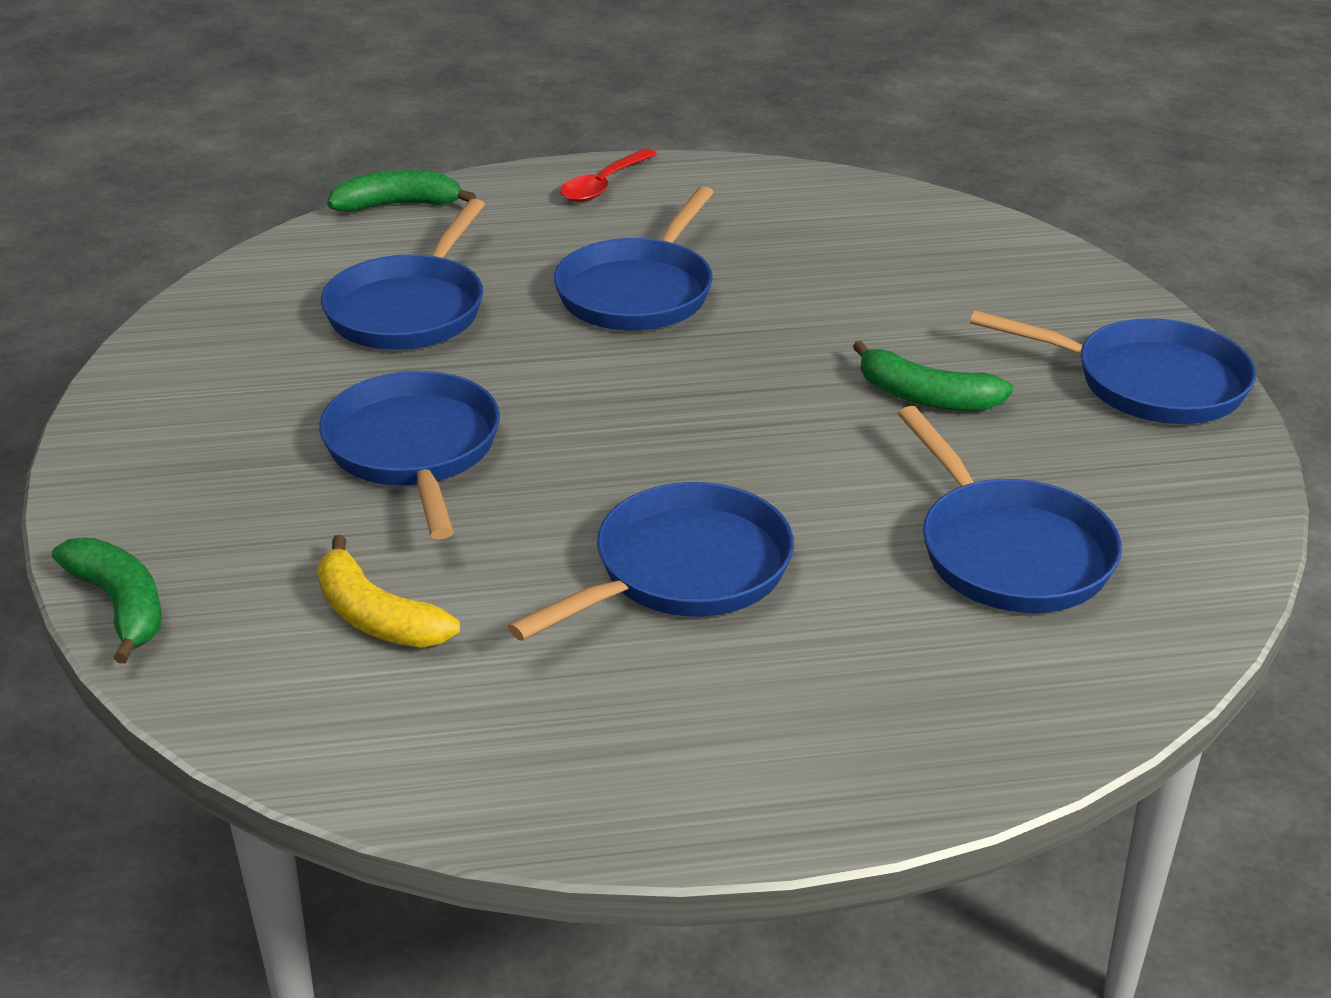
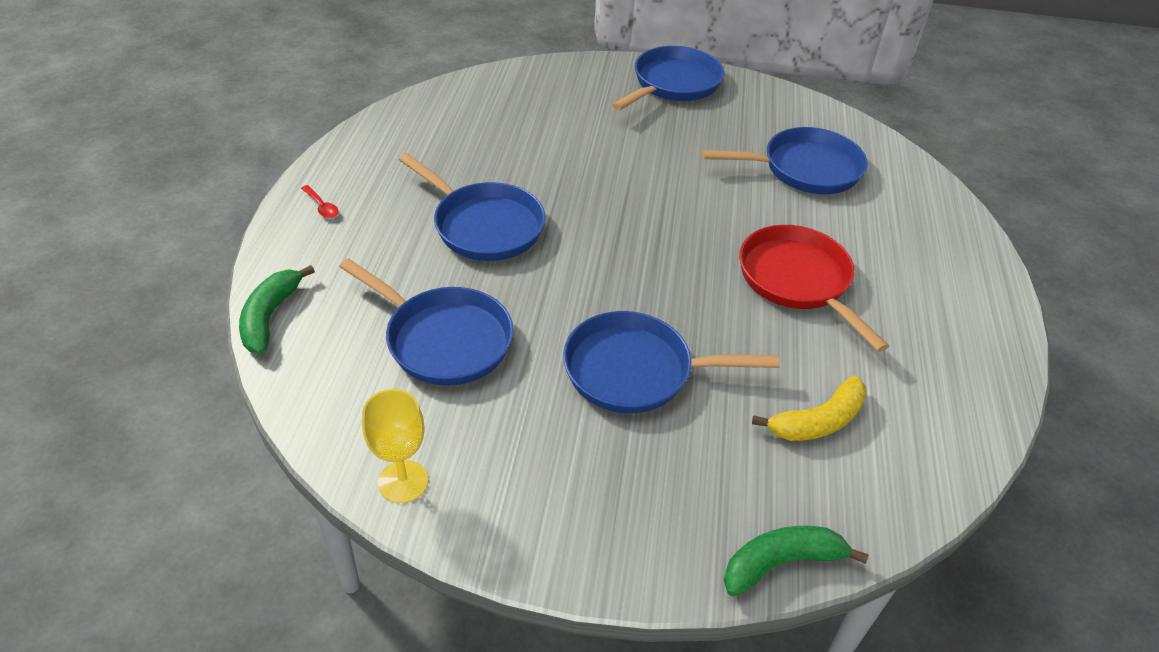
camera: 75 degrees left, 10 degrees up
(186, 332) = (403, 481): none -> yellow goblet
(603, 185) = (322, 206): red spoon -> red spoon, size x0.59
(682, 571) = (798, 281): blue pan -> red pan
(925, 397) = (658, 152): green banana -> none

